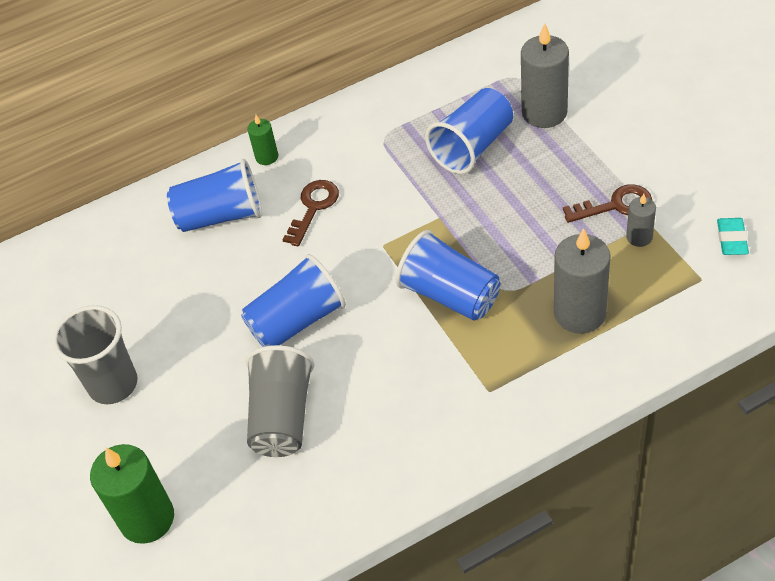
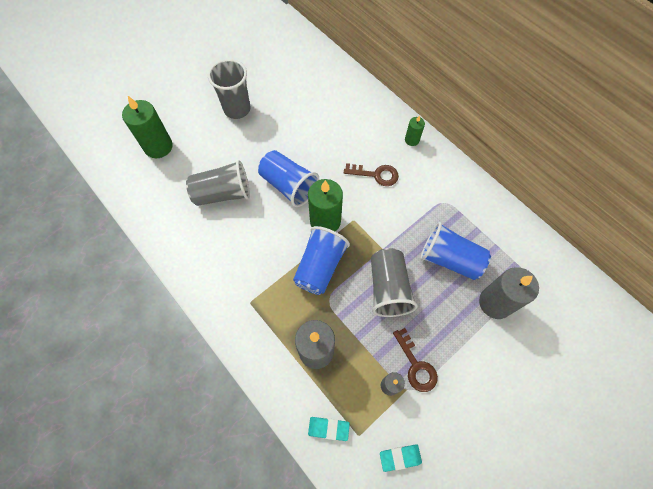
camera: 70 degrees right, 15 degrees up
(221, 216) = (360, 128): blue cup -> none
(375, 280) = (325, 221): none -> green candle
(501, 219) = (388, 288): none -> grey cup
(689, 311) = (328, 428): none -> turquoise eraser

